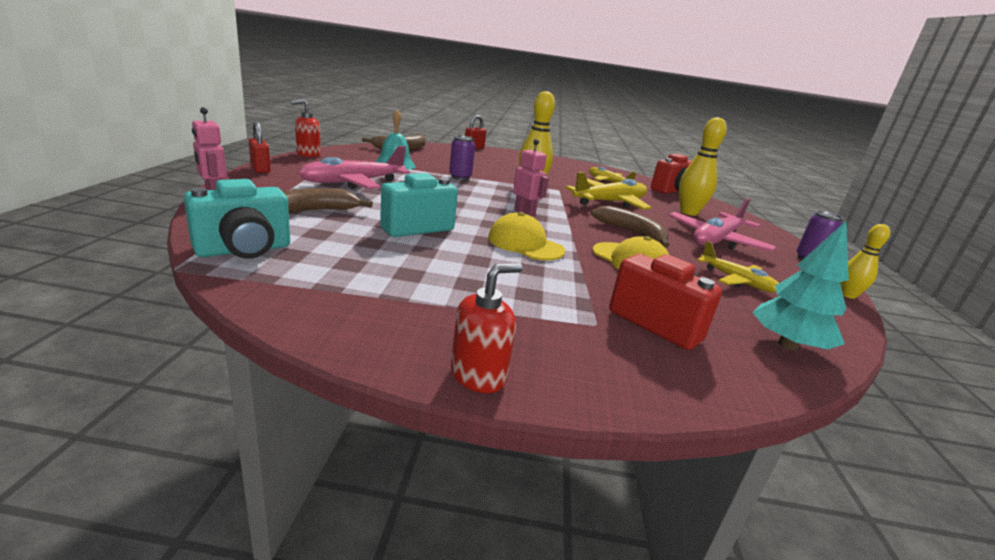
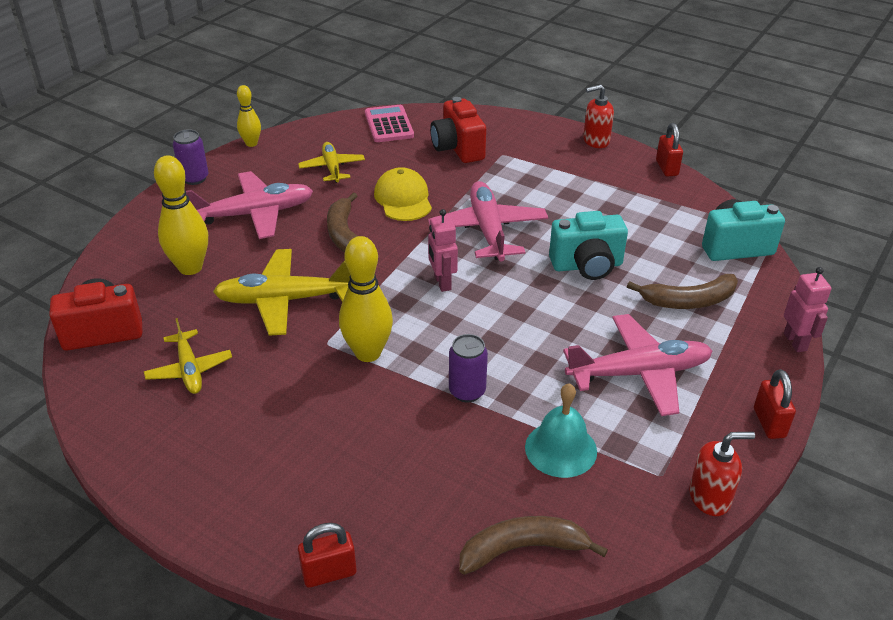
camera: 150 degrees left, 15 degrees up
(333, 340) = (666, 168): none -> red padlock
(525, 244) = (488, 230): yellow cap -> pink plane
(787, 345) = (389, 125): turquoise tree -> pink calculator

